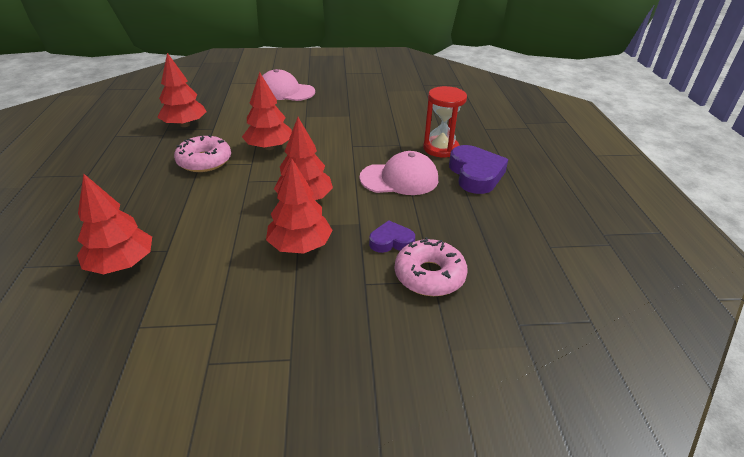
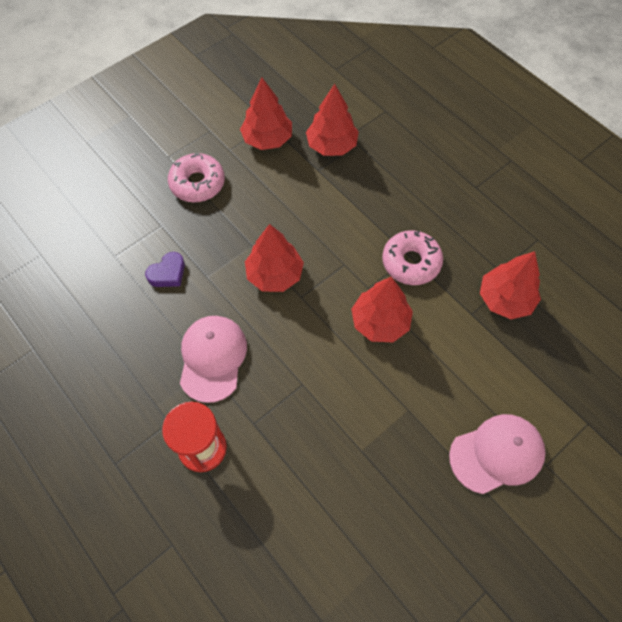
camera: 145 degrees right, 25 degrees up
(300, 245) = (233, 227): red tree -> red tree (267, 139)
(399, 179) = (212, 358): pink cap -> pink cap turned 135 degrees clockwise
(429, 275) = (120, 258): pink donut -> pink donut (197, 183)
(475, 174) = (139, 419): purple heart -> none

